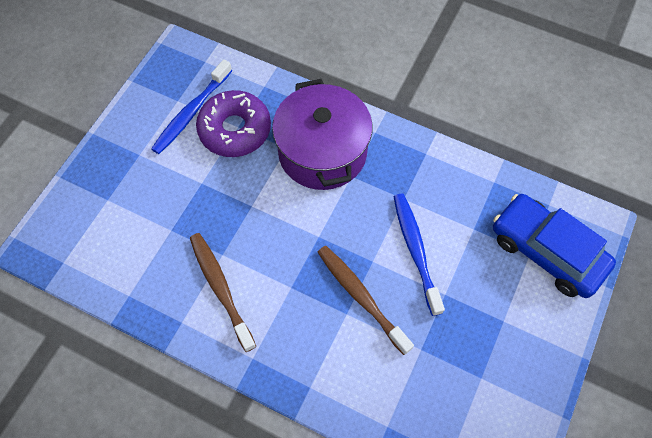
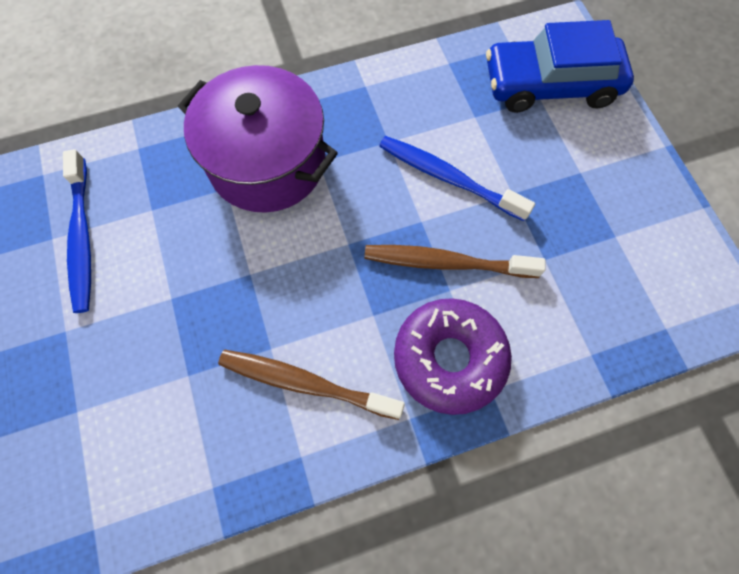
camera: 45 degrees left, 5 degrees up
(235, 130) = (151, 215): purple donut -> purple donut (449, 358)

